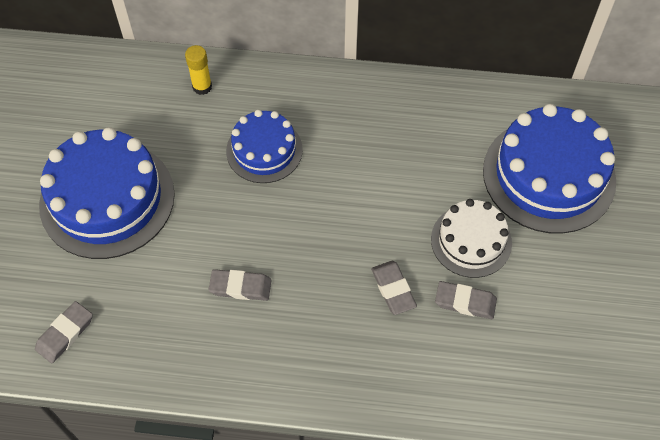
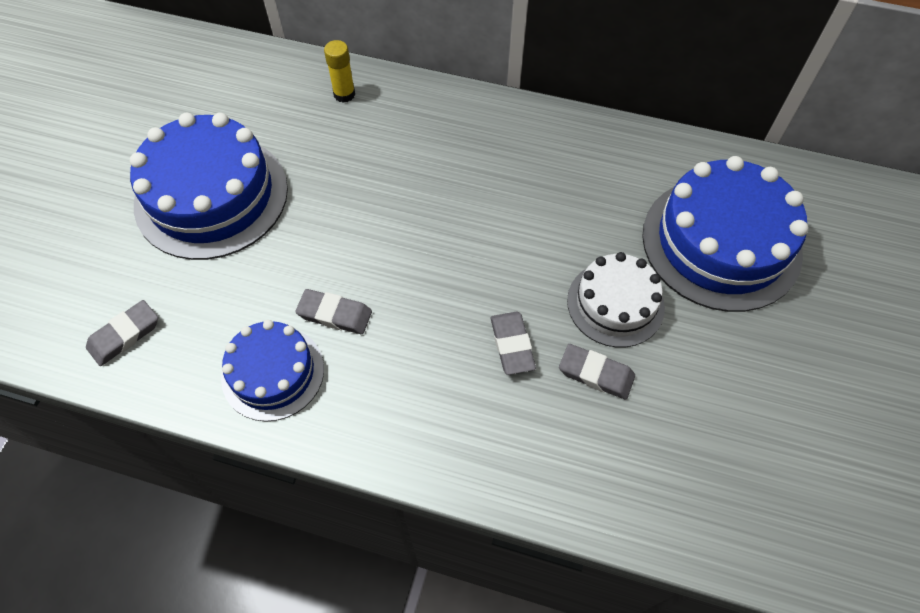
camera: 10 degrees right, 0 degrees up
(264, 150) = (396, 169): blue cake -> blue cake (273, 373)

